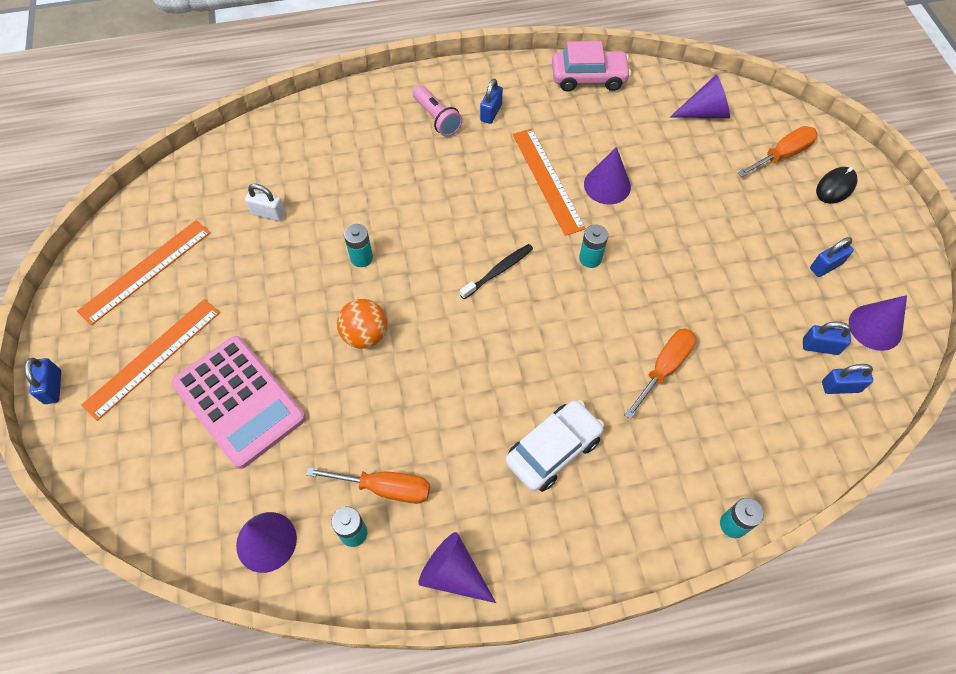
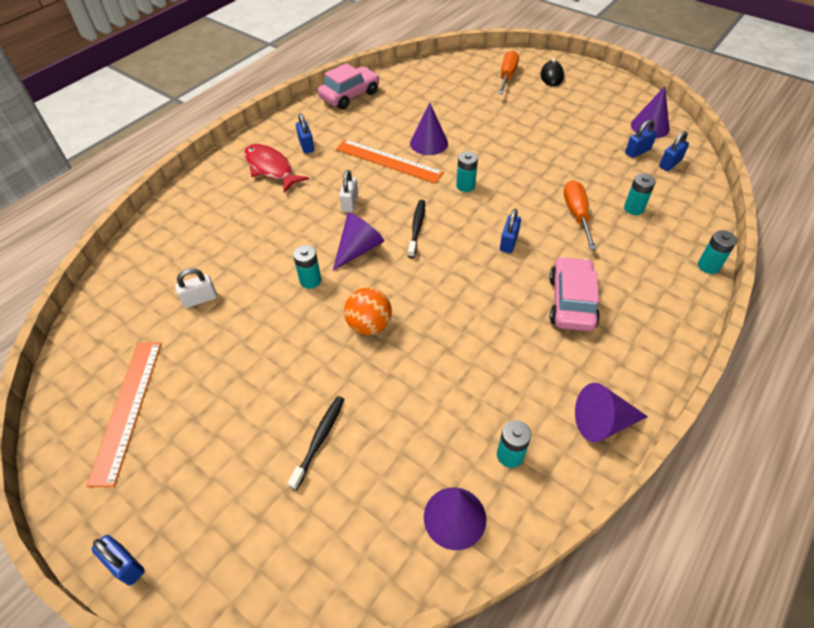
camera: 40 degrees left, 10 degrees down
(153, 357) = (205, 466): orange ruler -> none
(239, 401) = (319, 439): pink calculator -> black toothbrush
(385, 488) = (496, 408): orange screwdriver -> none
(437, 118) = (270, 168): pink flashlight -> red fish
(467, 203) = (350, 203): none -> white padlock
(553, 450) = (571, 302): white car -> pink car
(705, 113) = (441, 78): purple cone -> purple cone (358, 249)
(732, 406) = (633, 208): none -> turquoise battery
(826, 266) = (592, 114): blue padlock -> blue padlock (508, 242)

